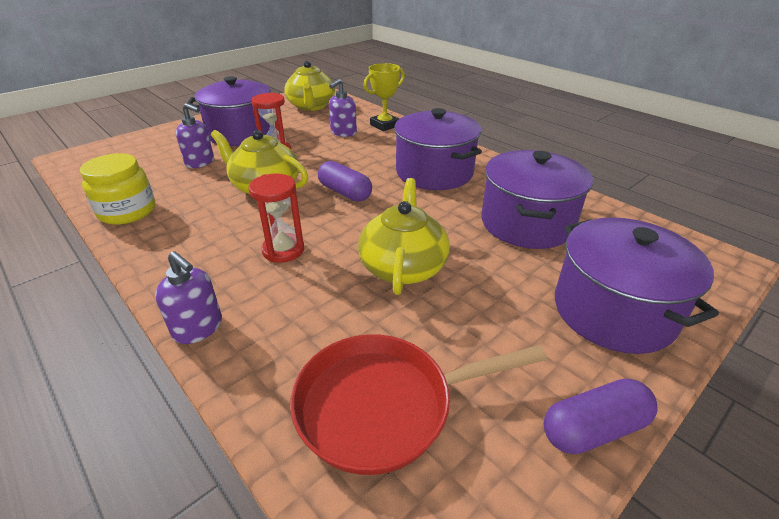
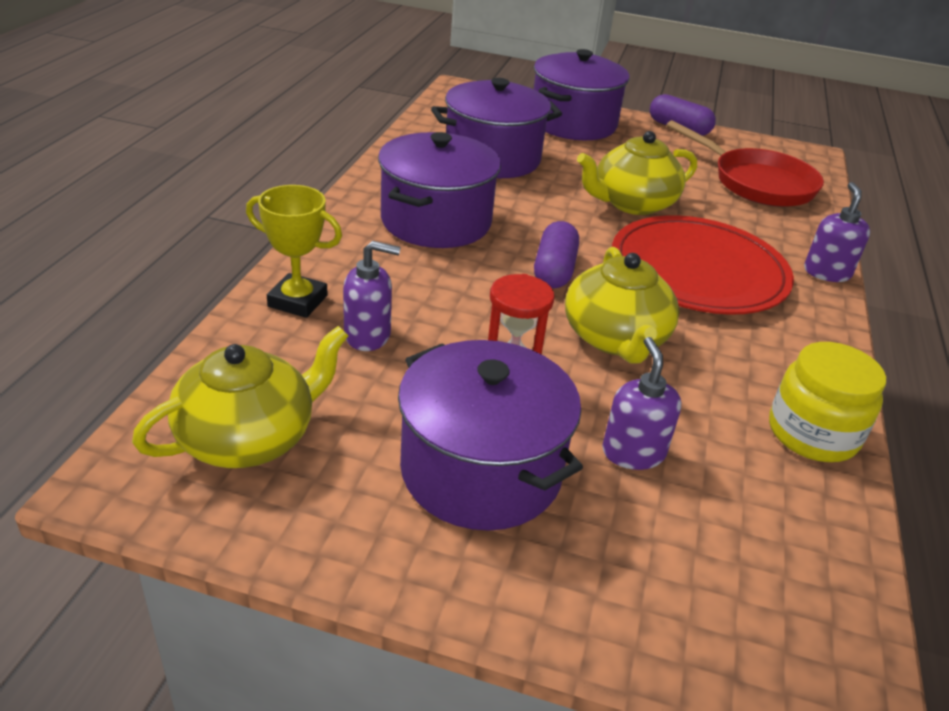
camera: 125 degrees left, 0 degrees up
(283, 250) = (698, 271): red hourglass -> red plate

